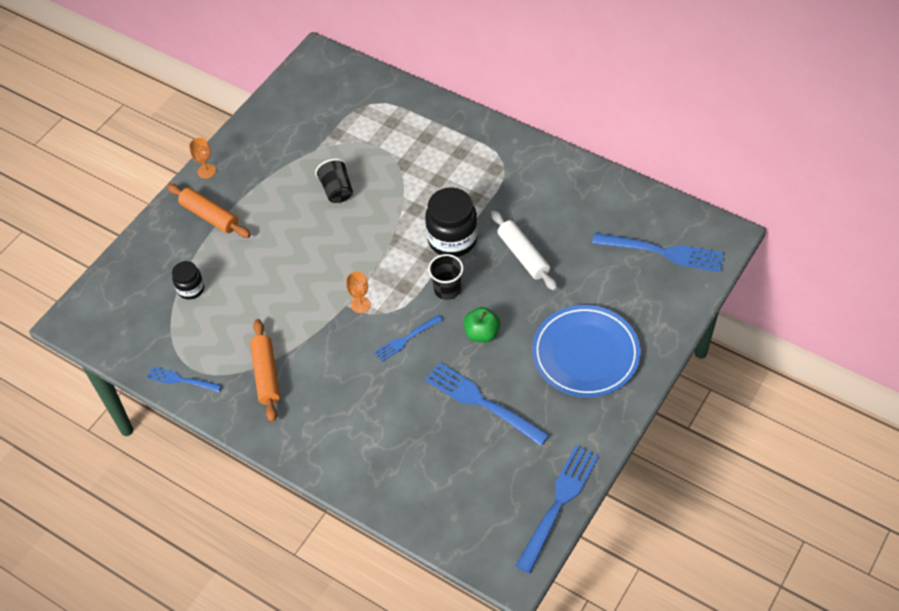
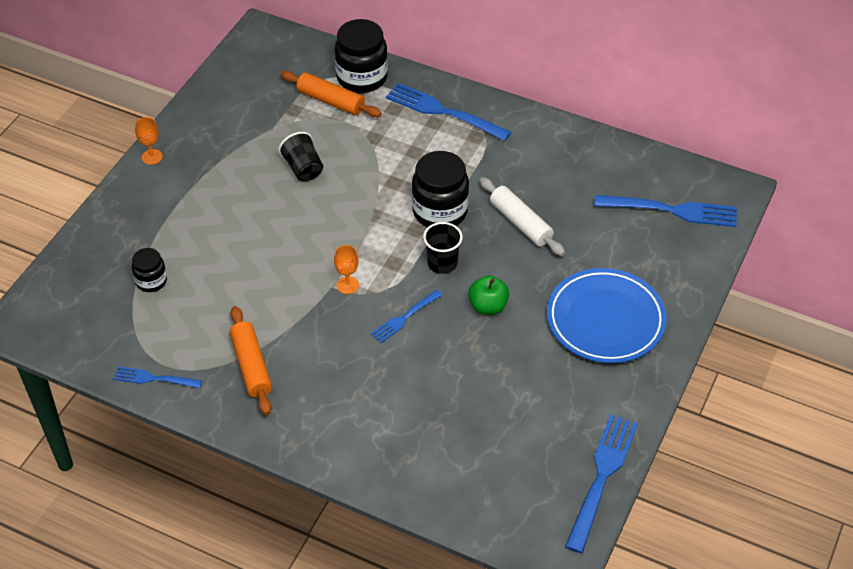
camera: 10 degrees left, 5 degrees down
(210, 216) = (162, 203): orange rolling pin -> orange rolling pin (330, 101)
(401, 105) = (362, 78): none -> black jar
(482, 402) = (499, 378): blue fork -> blue fork (443, 112)

